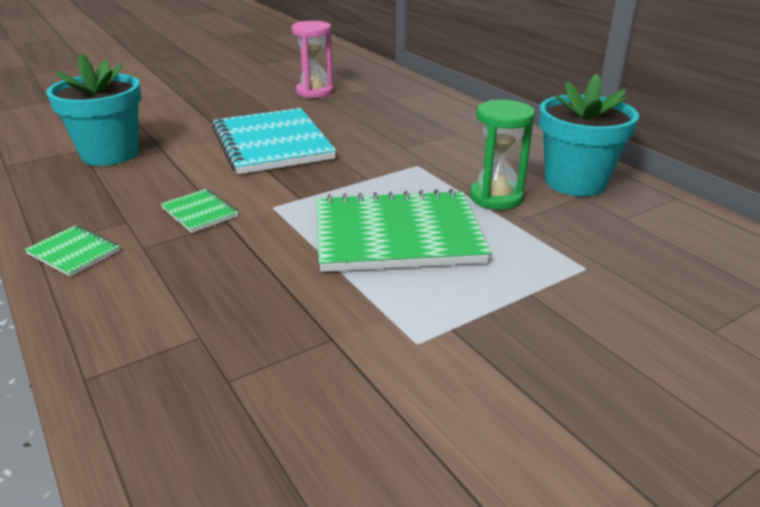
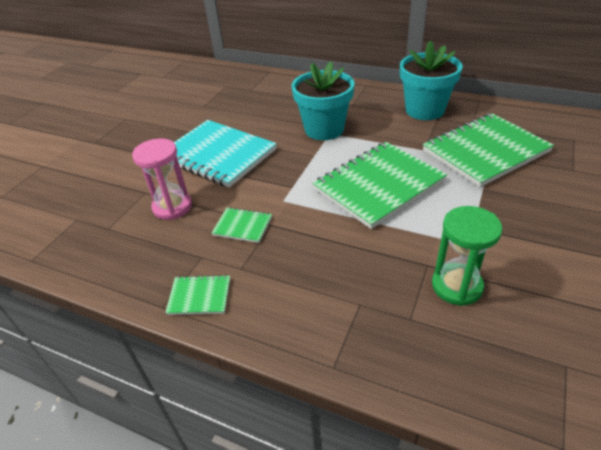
camera: 30 degrees left, 10 degrees up
(110, 154) = (107, 212): turquoise flower pot -> turquoise flower pot (324, 129)
(315, 92) = (190, 102): pink hourglass -> pink hourglass (172, 207)
(496, 197) = (398, 137): green hourglass -> green hourglass (456, 286)
(597, 255) = (485, 151): none -> green notebook

